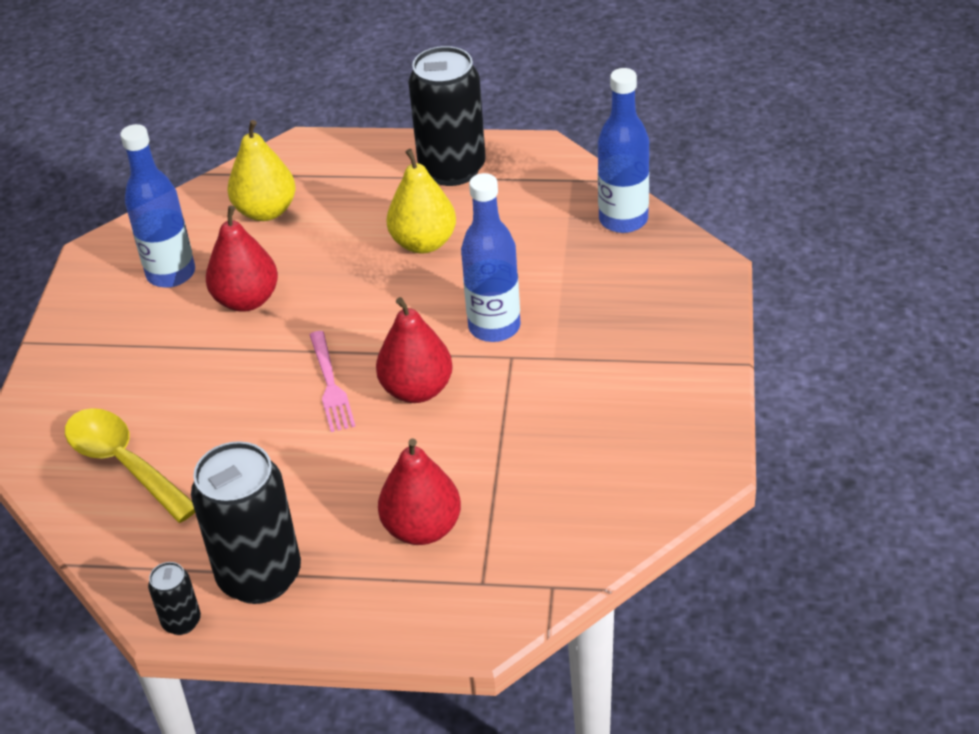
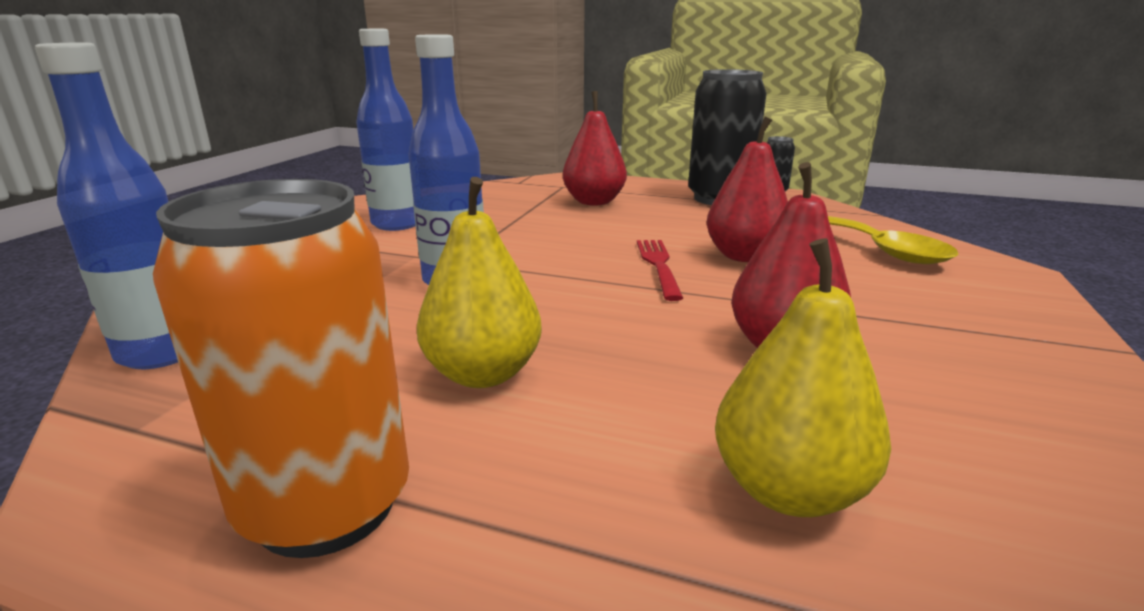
camera: 170 degrees left, 20 degrees down
(171, 273) = (944, 402): blue bottle -> blue bottle (397, 224)
(330, 385) = (658, 265): pink fork -> red fork
(417, 389) = (567, 253): red pear -> red pear (744, 256)
(452, 169) = (326, 506): black can -> orange can

